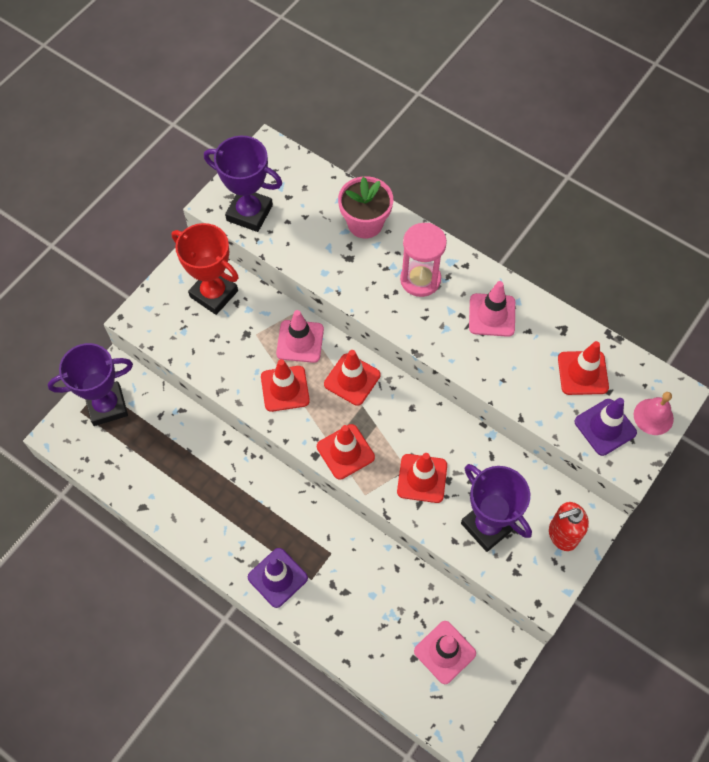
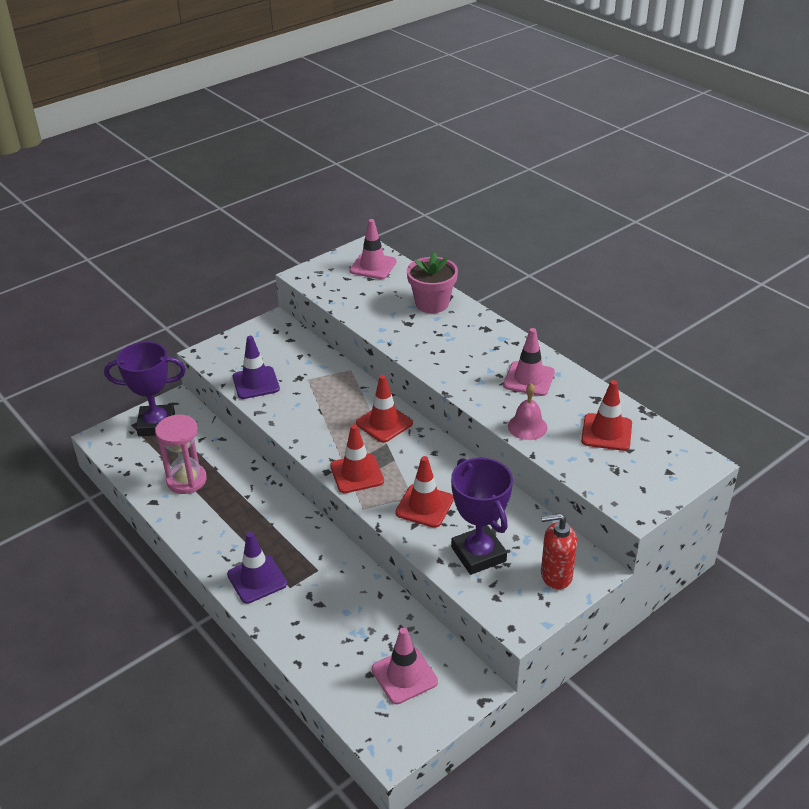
camera: 15 degrees right, 25 degrees down
(214, 294) = (282, 347): red trophy -> none
(249, 213) = (331, 284): purple trophy -> none
(285, 388) = (318, 420): red traffic cone -> none
(300, 341) = (346, 390): pink traffic cone -> pink traffic cone (373, 266)
(420, 279) = (469, 346): pink hourglass -> pink hourglass (186, 480)
(605, 427) = (617, 475): purple traffic cone -> purple traffic cone (256, 383)
(653, 416) = (671, 475): pink bell -> pink bell (527, 427)

